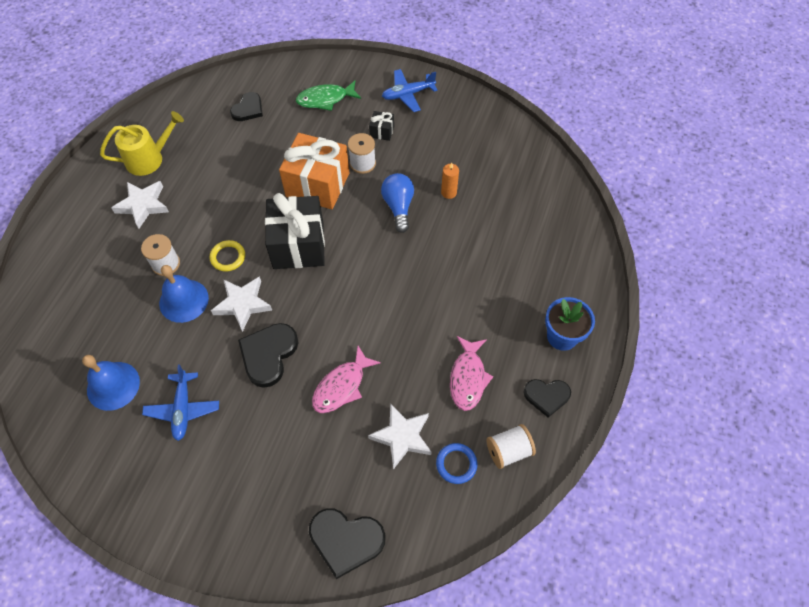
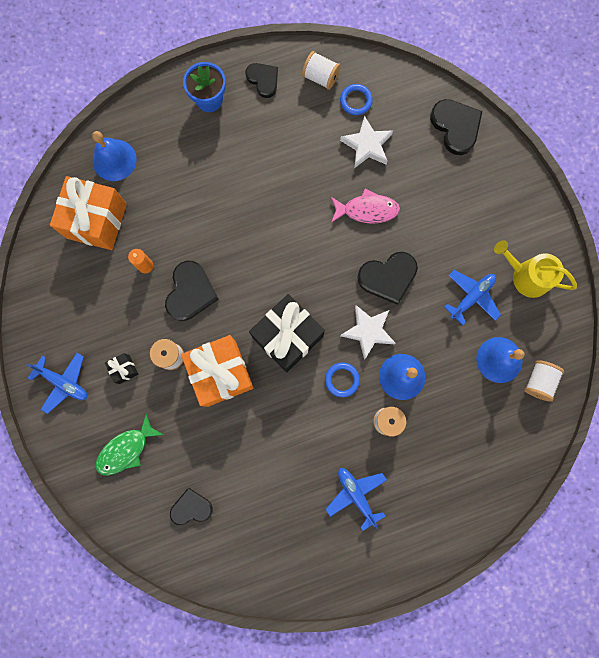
camera: 130 degrees left, 20 degrees up
(63, 402) = (538, 381): none -> white spool
(143, 205) = (356, 495): white star -> blue plane
(149, 159) = (311, 540): yellow watering can -> yellow watering can (526, 276)
(228, 257) = (342, 380): yellow ring -> blue ring
(325, 99) = (126, 449): green fish -> green fish turned 105 degrees clockwise
(398, 207) = (190, 292): blue light bulb -> black heart
(468, 378) = (292, 136): pink fish -> none
(516, 185) = (96, 221): none -> orange gift
(561, 229) = (114, 160): none -> blue bell

